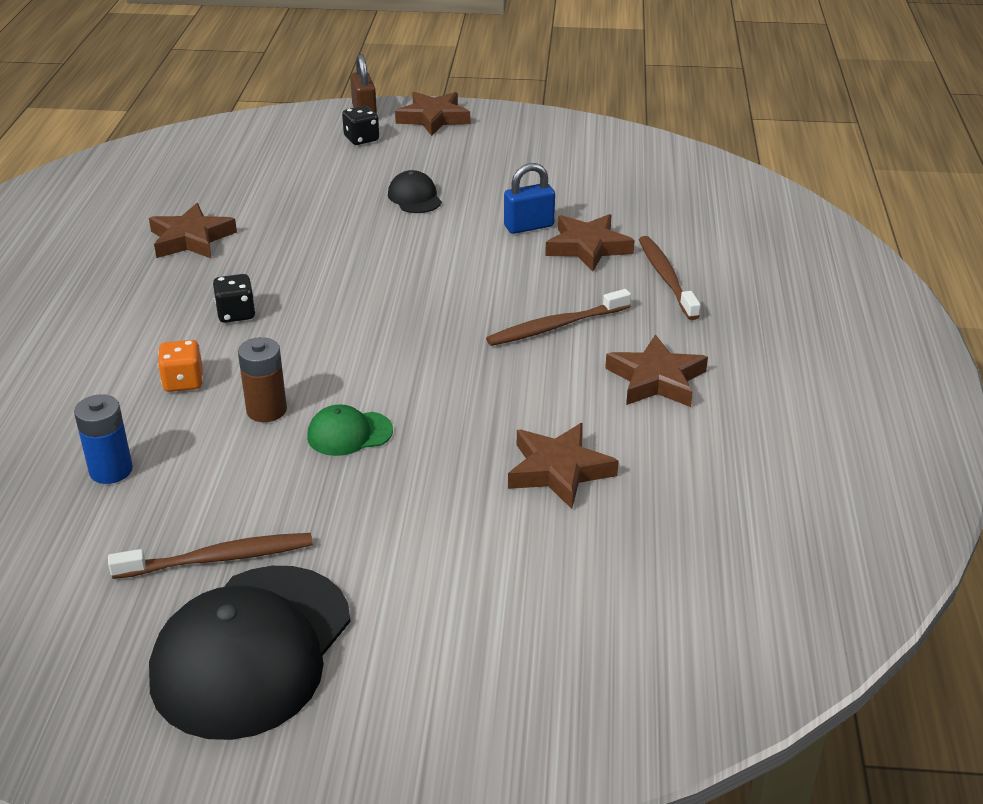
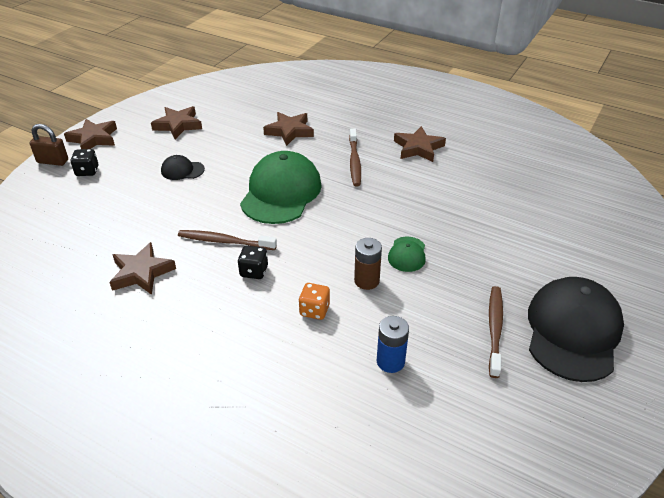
camera: 65 degrees left, 5 degrees up
(252, 650) = (573, 331): black cap -> black cap turned 120 degrees counterclockwise
(422, 285) = (281, 192): none -> green cap
(528, 226) = (252, 142): blue padlock -> none
(559, 470) = (473, 195): brown star -> brown star (178, 125)
(666, 278) = (336, 119): brown toothbrush -> brown toothbrush (225, 241)

